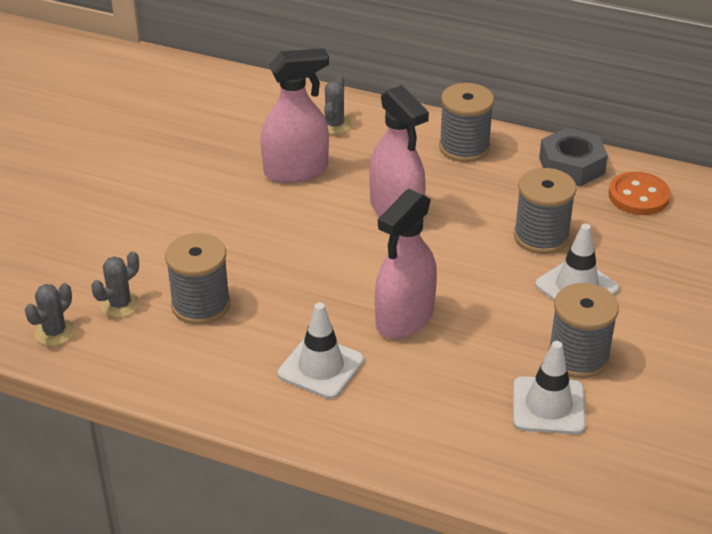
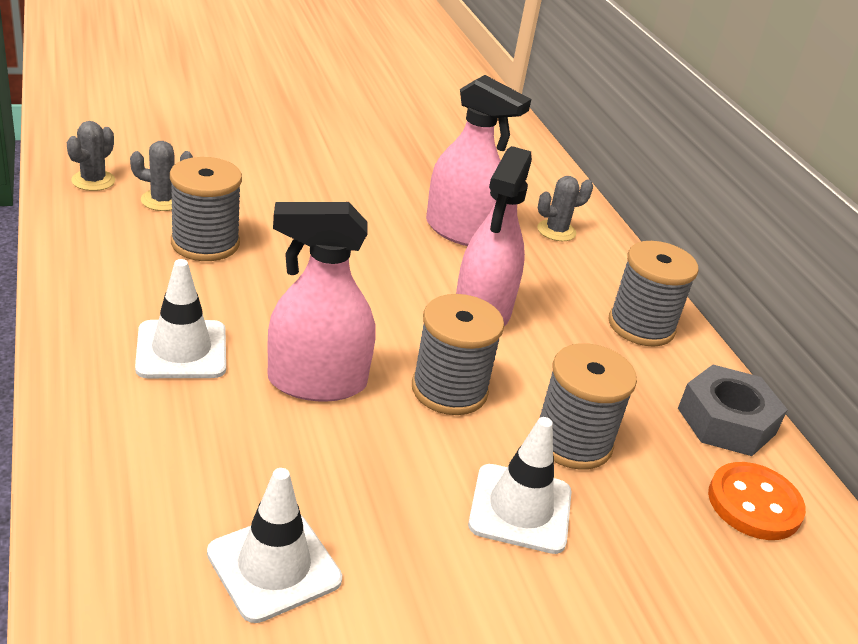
camera: 45 degrees right, 5 degrees down
(55, 332) = (93, 181): grey cactus -> grey cactus turned 60 degrees counterclockwise
(578, 357) = (393, 561): grey spool -> grey spool (449, 390)

